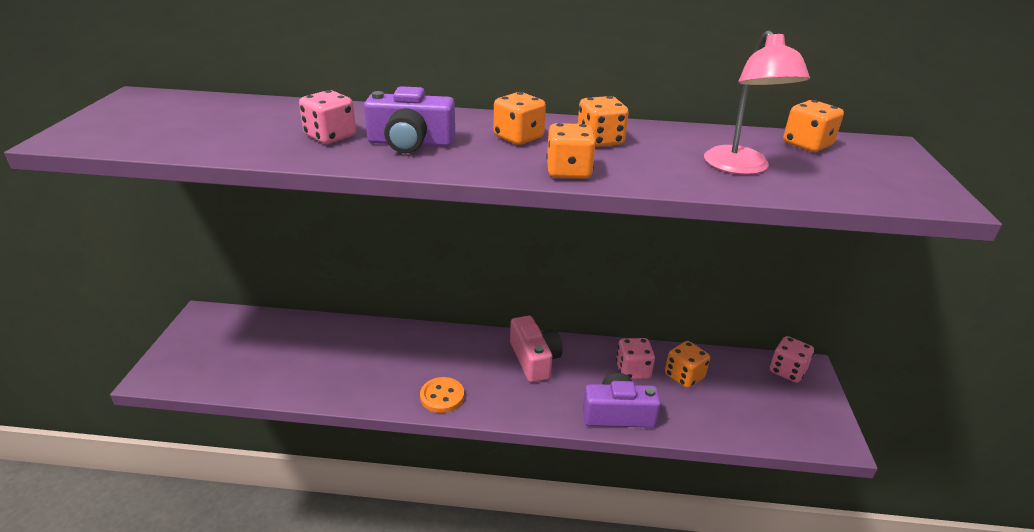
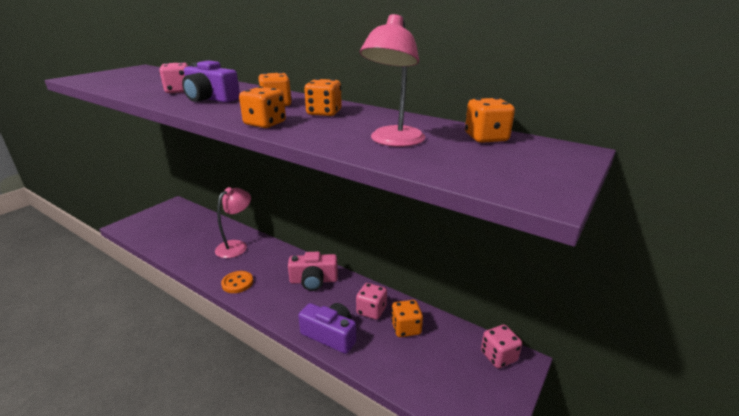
camera: 30 degrees right, 5 degrees down
(383, 348) = (236, 246): none -> pink lamp
(534, 359) = (313, 280): pink camera -> pink camera turned 75 degrees clockwise

